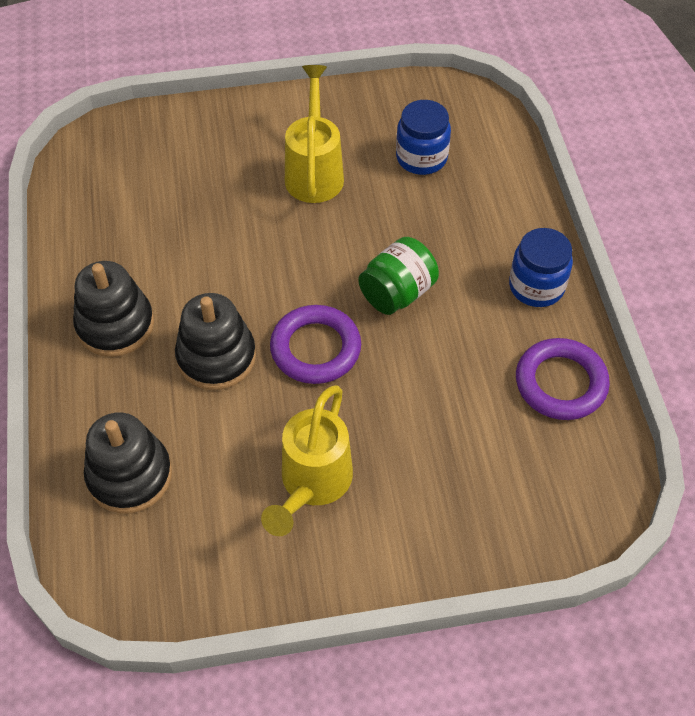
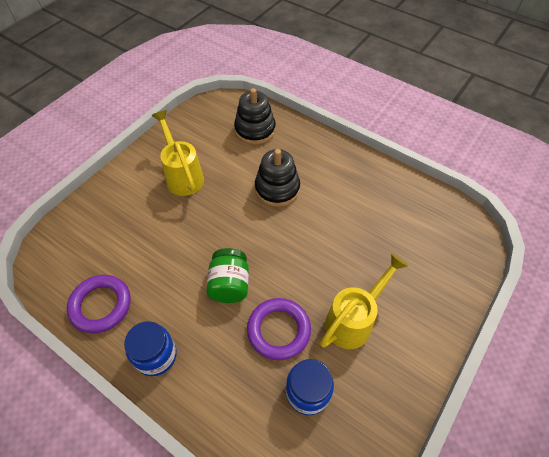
camera: 135 degrees right, 0 degrees up
(115, 325) = (333, 168): black stacking toy -> none
(314, 172) = (353, 320): yellow watering can -> yellow watering can turned 90 degrees counterclockwise
(315, 348) = (239, 225): purple ring -> purple ring (278, 330)

